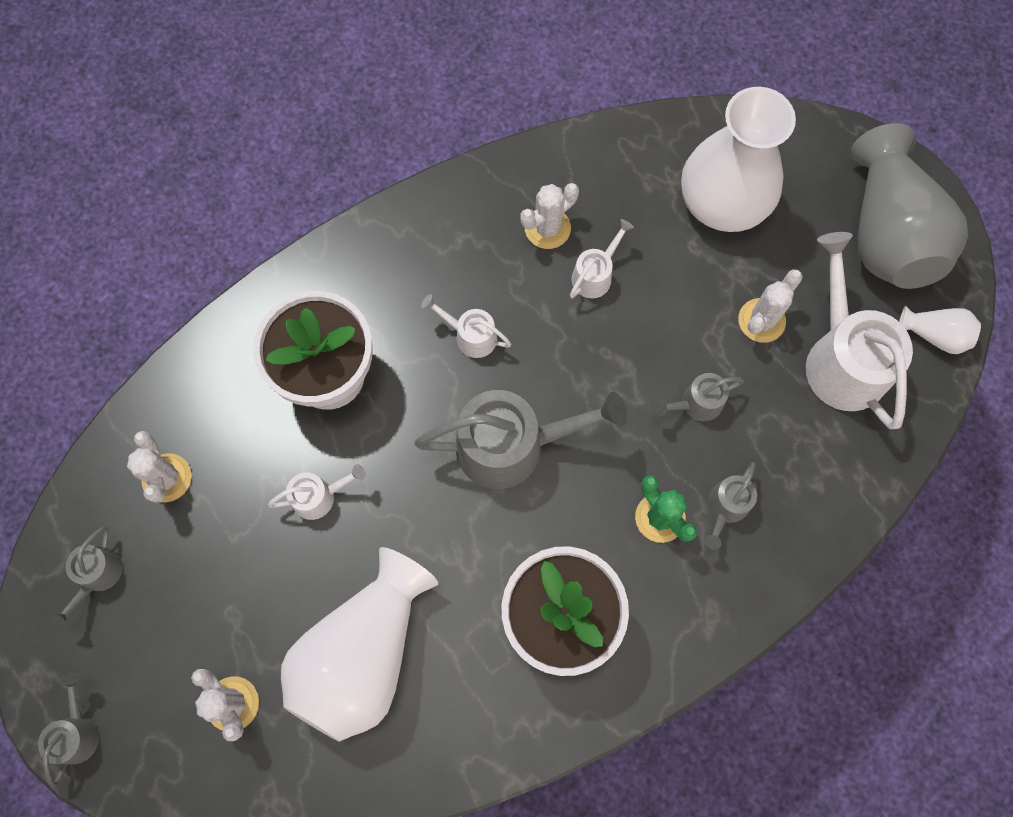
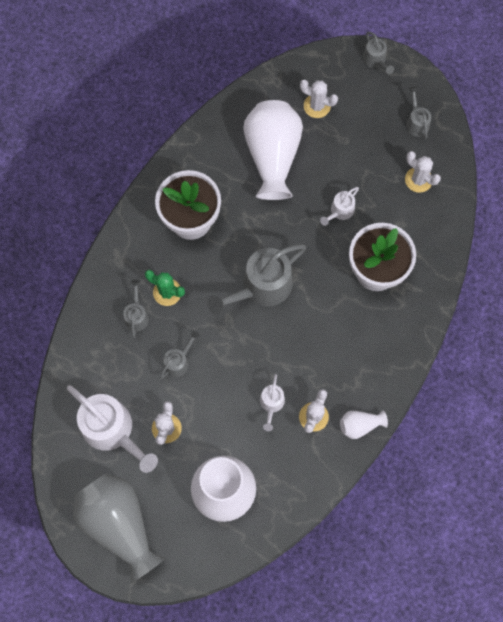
camera: 150 degrees right, 0 degrees up
(470, 335) = (317, 332): white watering can -> none
(934, 335) = (67, 473): white vase -> white vase (360, 425)

